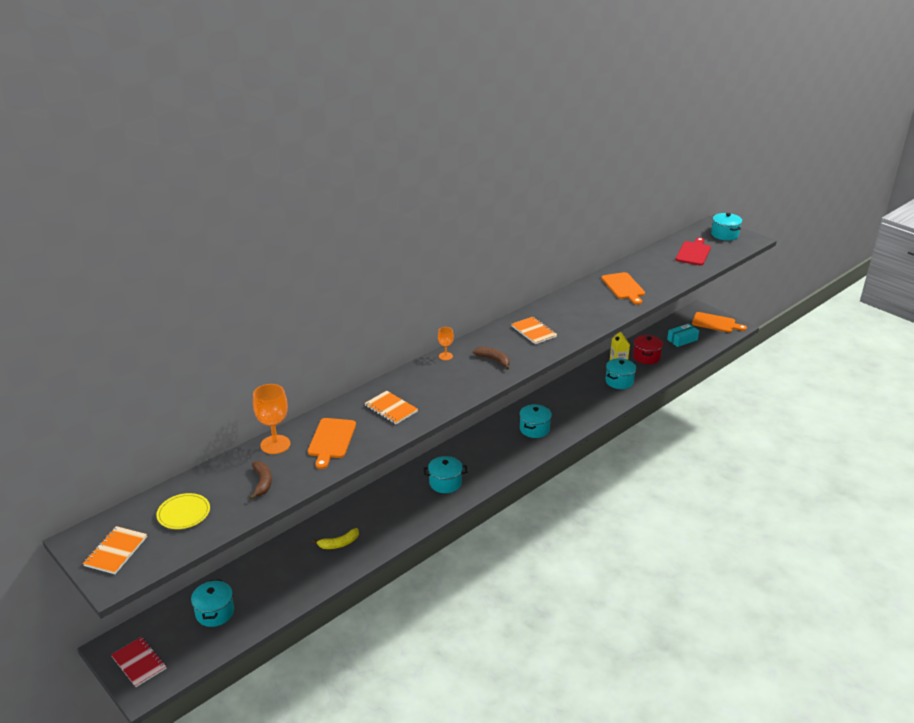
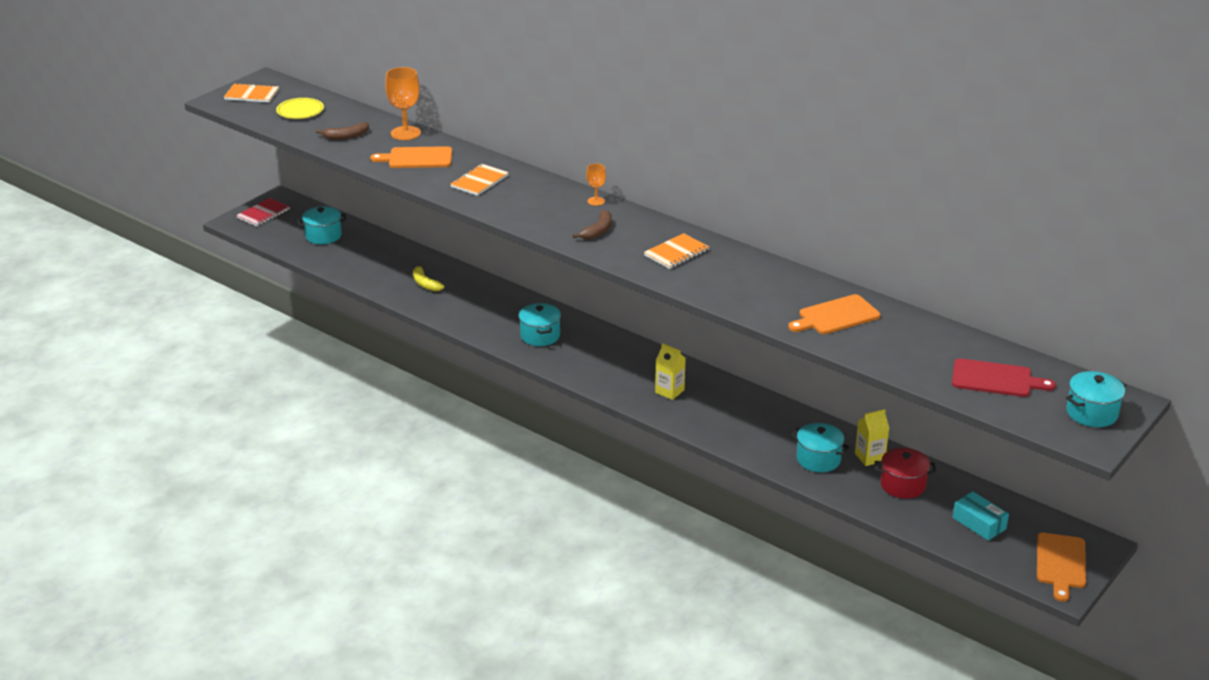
camera: 80 degrees right, 0 degrees up
(534, 429) = (669, 391): turquoise pot -> yellow carton

